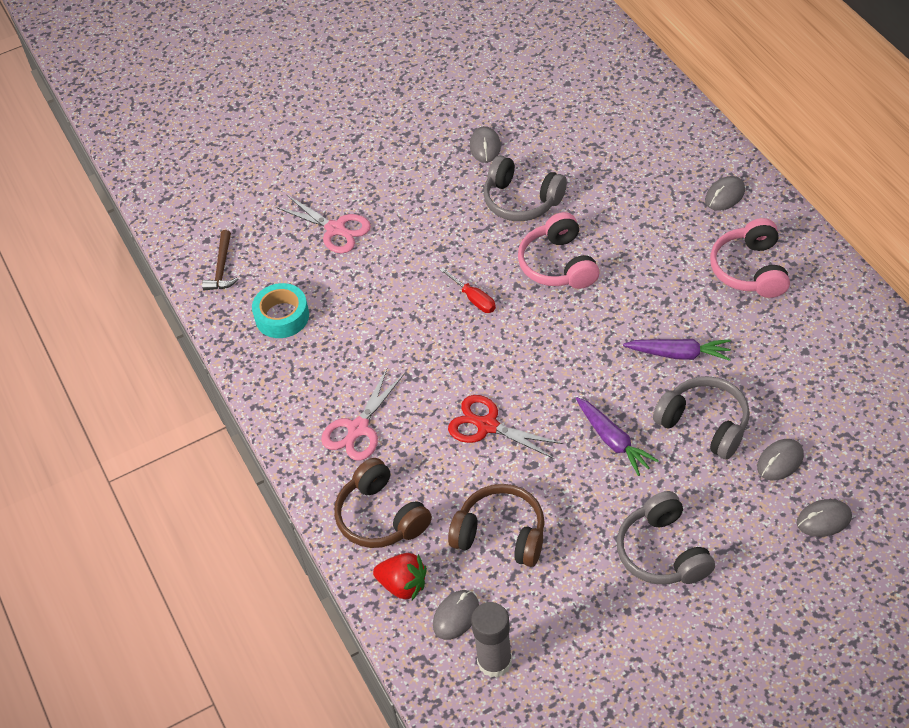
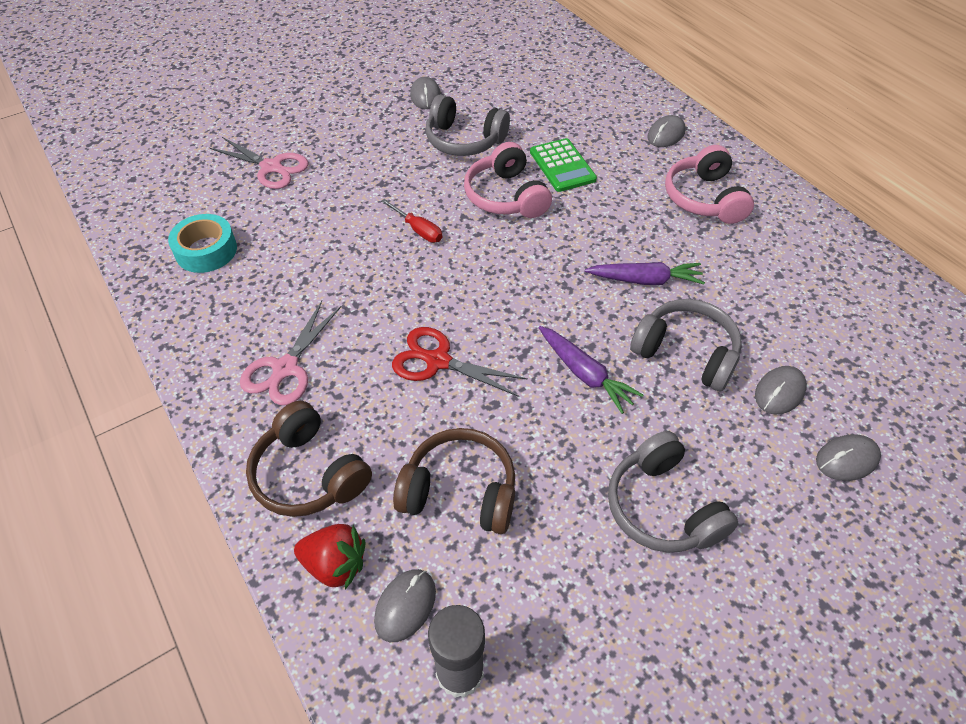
camera: 10 degrees left, 0 degrees up
(222, 268) = (145, 204): brown hammer -> none
(616, 231) = (562, 166): none -> green calculator

